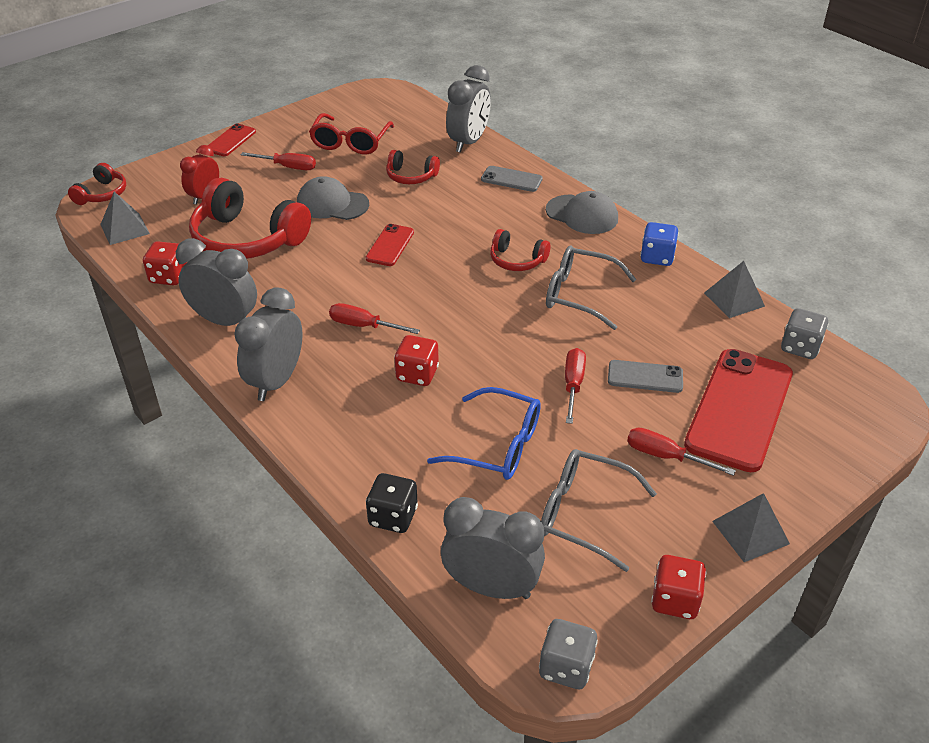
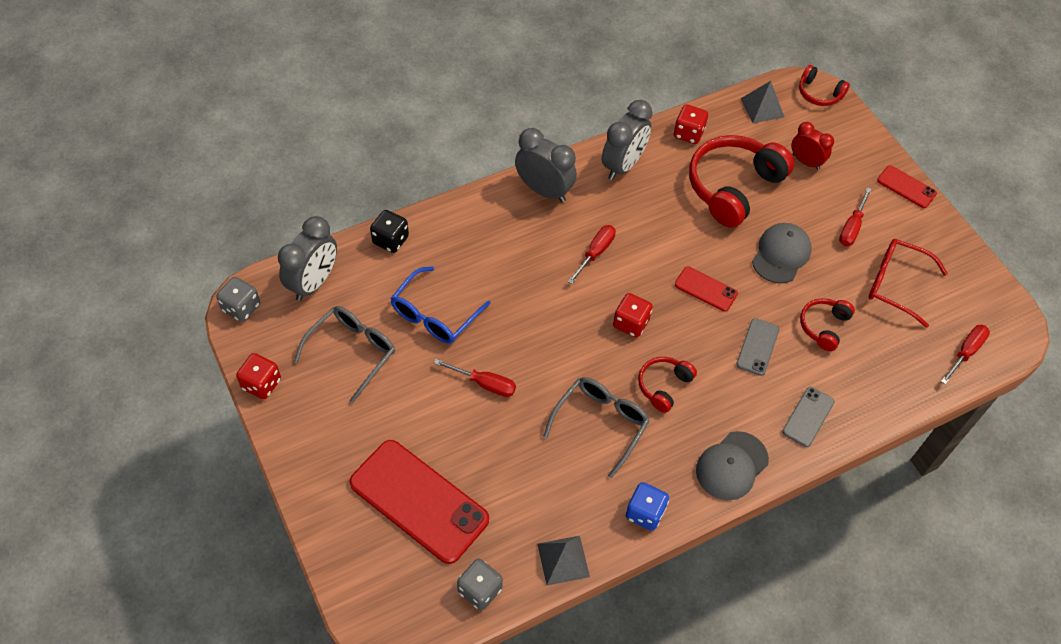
camera: 100 degrees right, 15 degrees up
(417, 374) = (527, 279): red dice -> red dice (630, 323)
(468, 142) = (889, 393): grey clock -> none
(645, 377) = (478, 441): grey phone -> grey phone (757, 347)
(665, 456) = (387, 424): red screwdriver -> red screwdriver (965, 352)
(750, 532) = (296, 455): grey pyramid -> none

